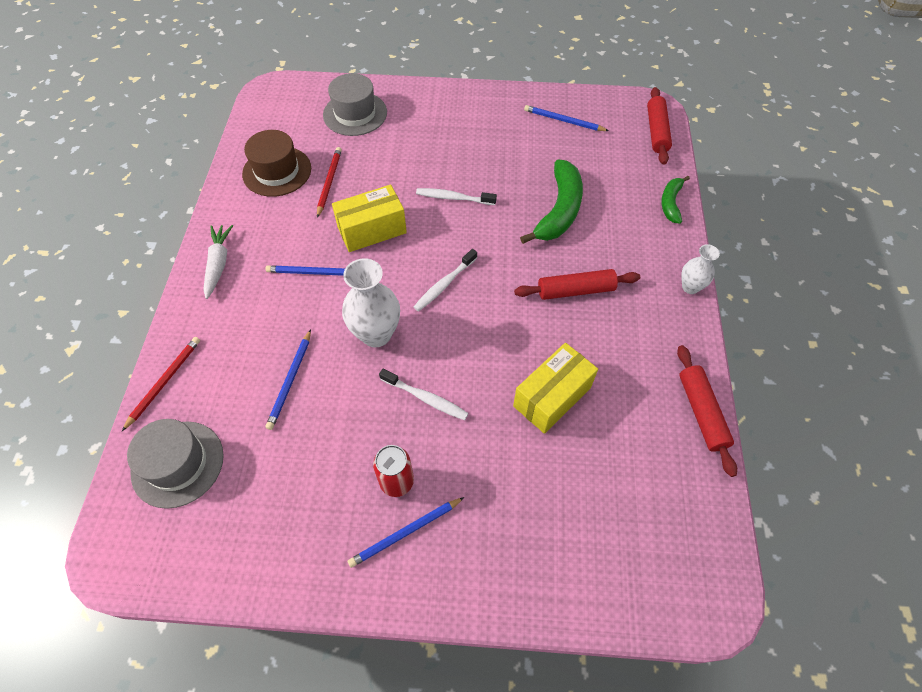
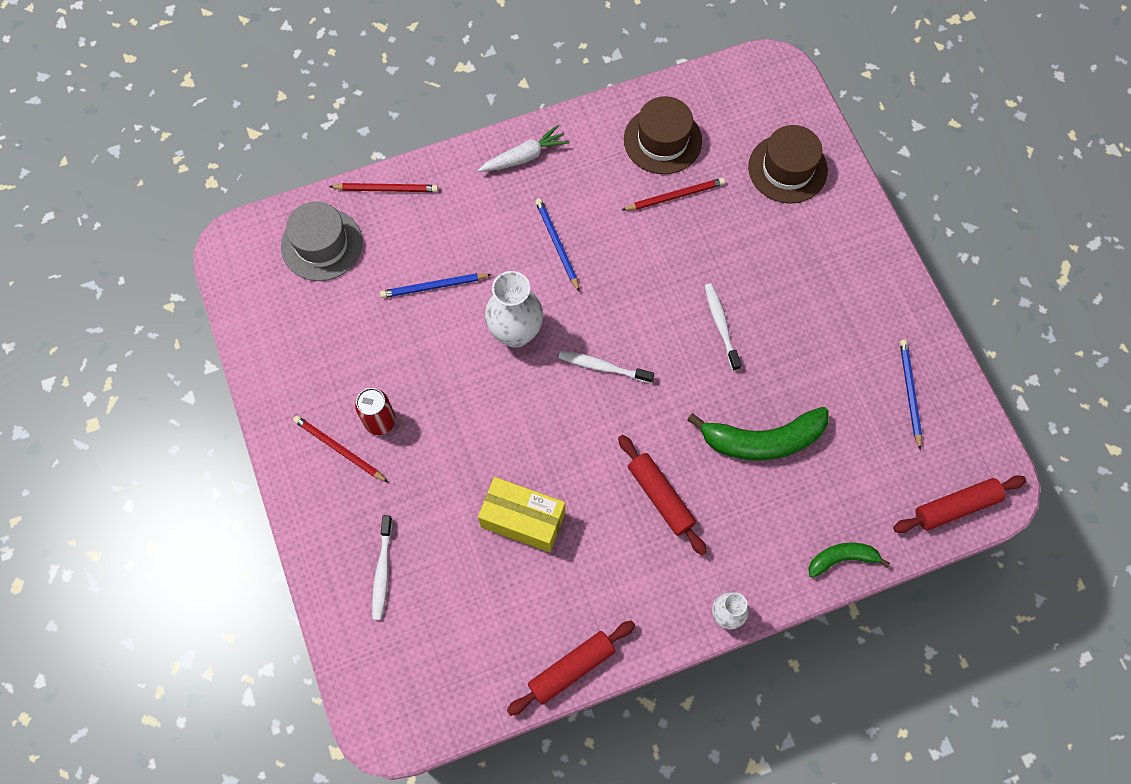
camera: 65 degrees right, 10 degrees up
(355, 114) = (787, 169): grey hat -> brown hat
(372, 230) = (635, 268): yellow box -> none
(405, 533) = (339, 449): blue pencil -> red pencil
(425, 398) = (469, 408): white toothbrush -> white toothbrush (382, 571)

